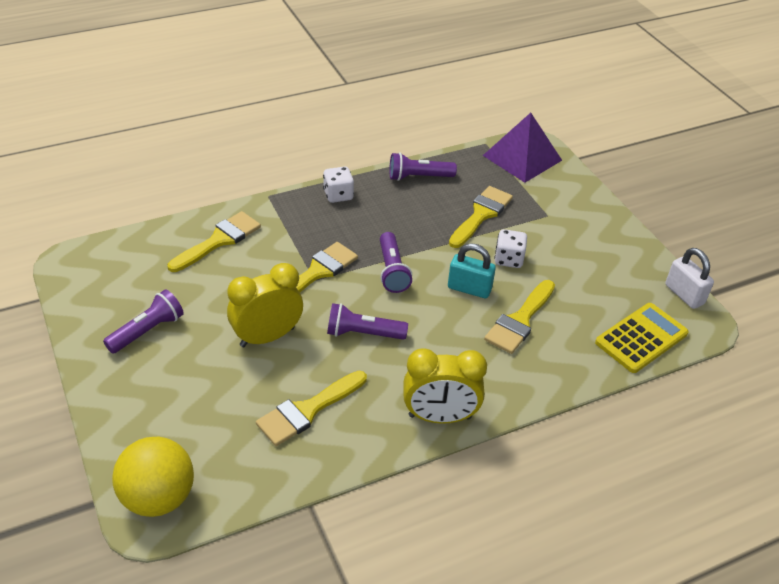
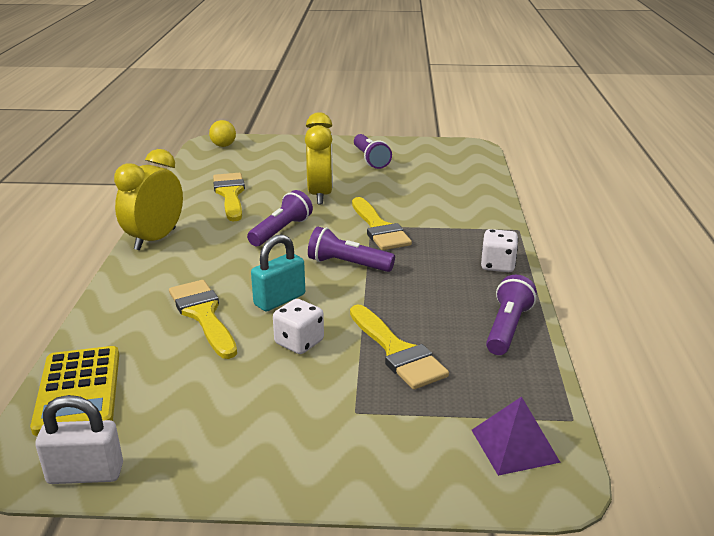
camera: 120 degrees right, 15 degrees down
(158, 497) = (223, 146): yellow ball -> yellow ball, size x0.52
(219, 240) = (460, 197): yellow brush -> none
(522, 158) = (514, 445): purple pyramid -> purple pyramid, size x0.62

